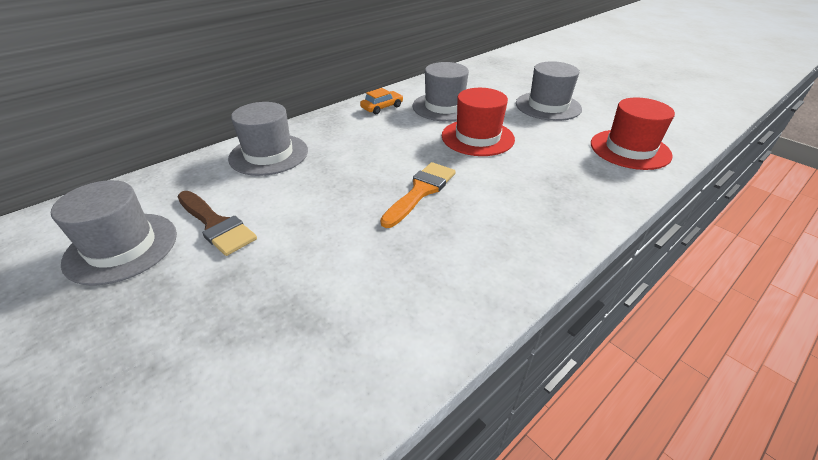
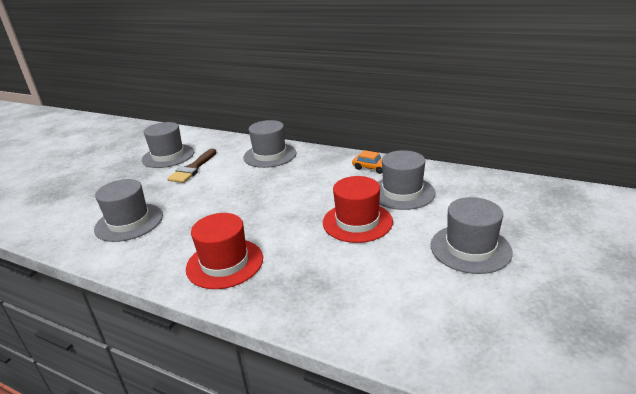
camera: 70 degrees right, 10 degrees down
(326, 317) = (129, 222): none -> grey hat
(421, 191) = (256, 217): orange brush -> none
(630, 149) = (413, 321): red hat -> red hat (225, 263)

